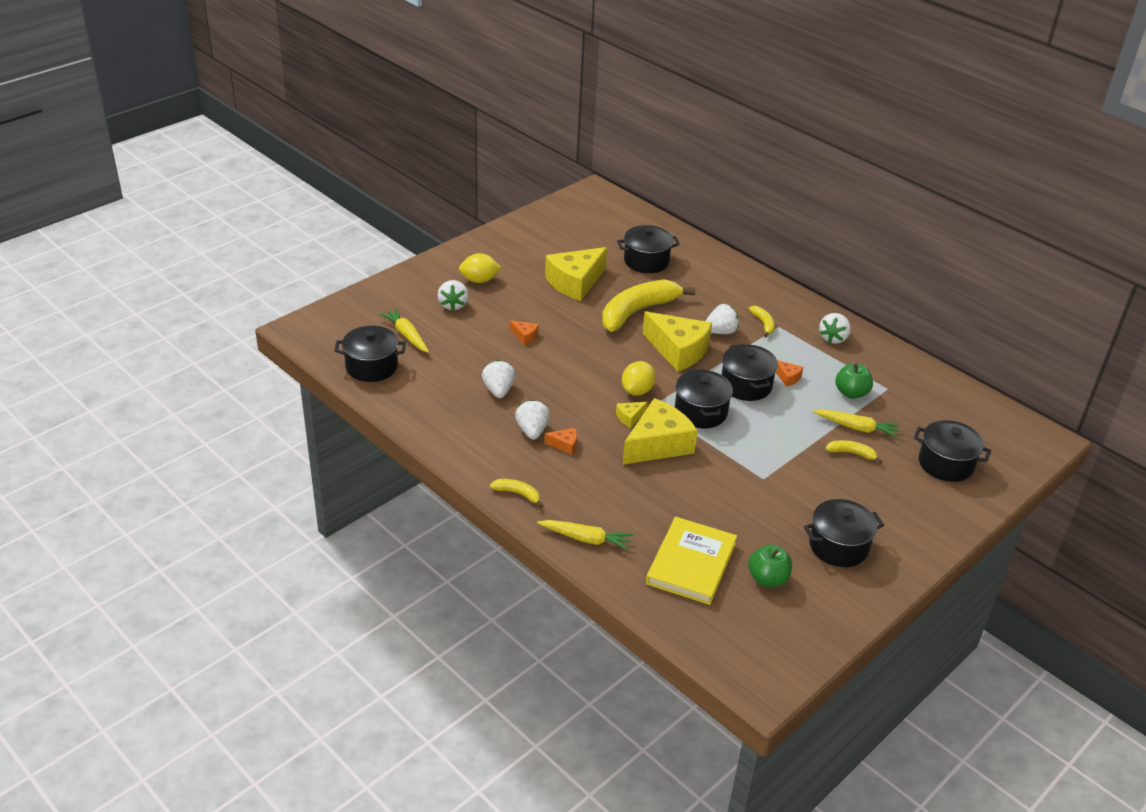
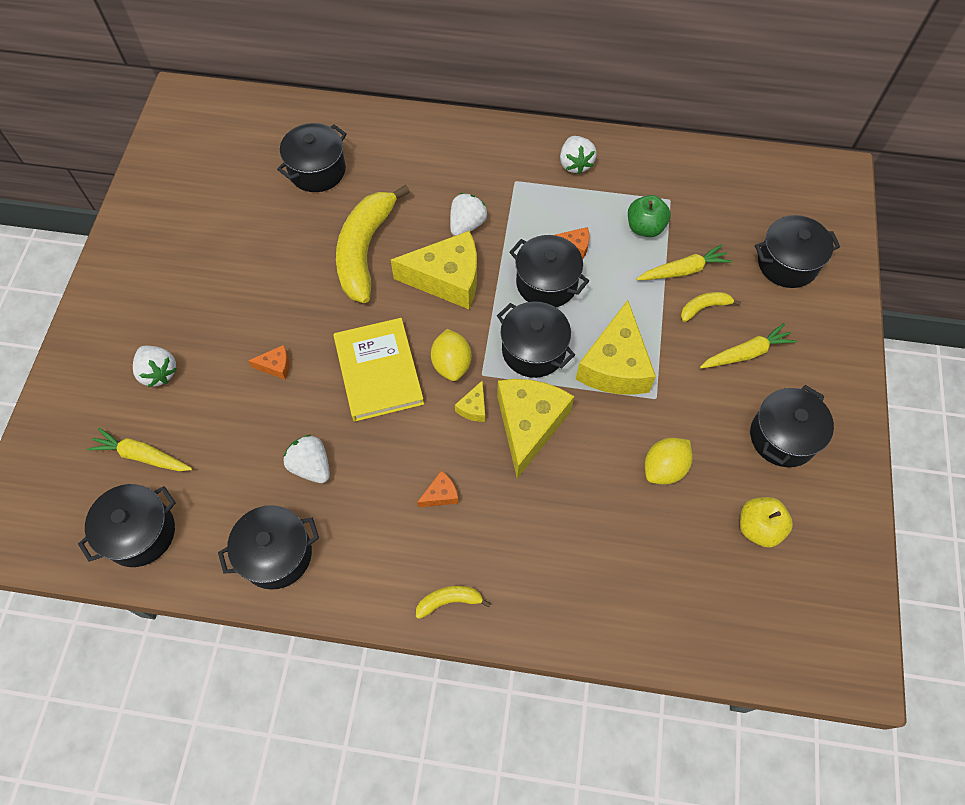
camera: 35 degrees left, 25 degrees up
(437, 417) = (276, 554): none -> black pot
(479, 280) = (159, 314): yellow lemon -> yellow lemon (664, 468)
(532, 431) = (392, 499): white strawberry -> none
(575, 283) = (267, 250): yellow cheese -> yellow cheese (615, 365)
(586, 539) = (563, 609): yellow carrot -> yellow carrot (746, 353)
(691, 563) = (681, 563): yellow book -> yellow book (378, 371)
(763, 324) = (498, 187): yellow banana -> none
(767, 579) = (758, 528): green apple -> yellow apple

